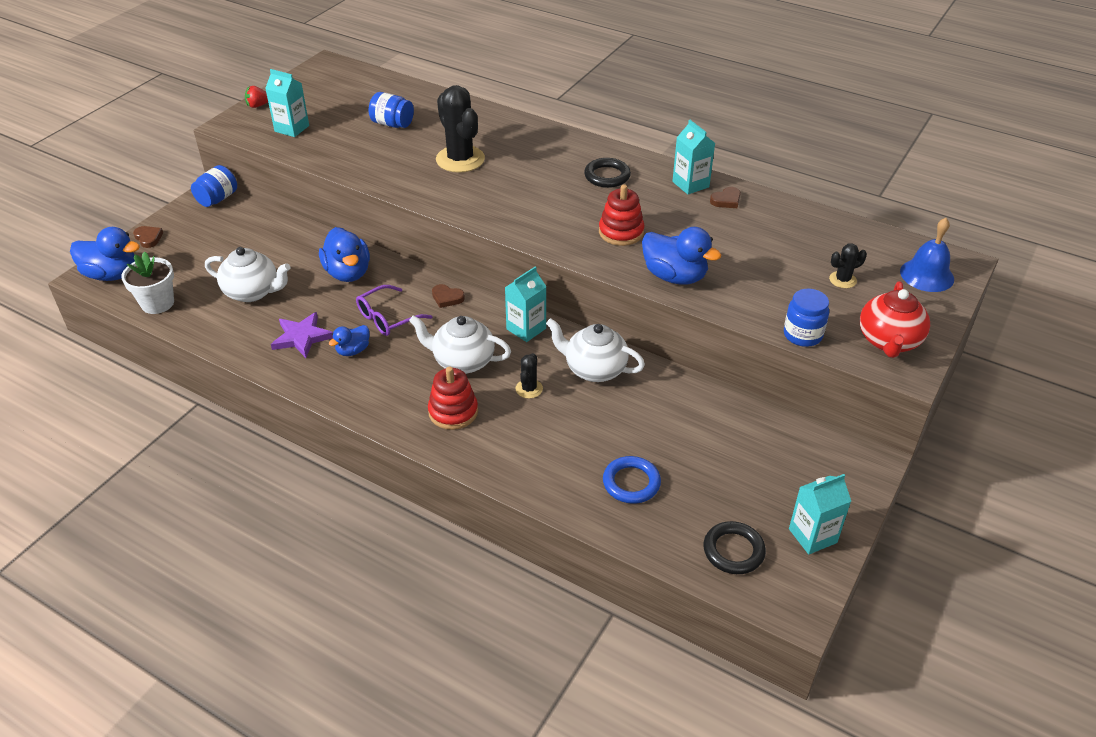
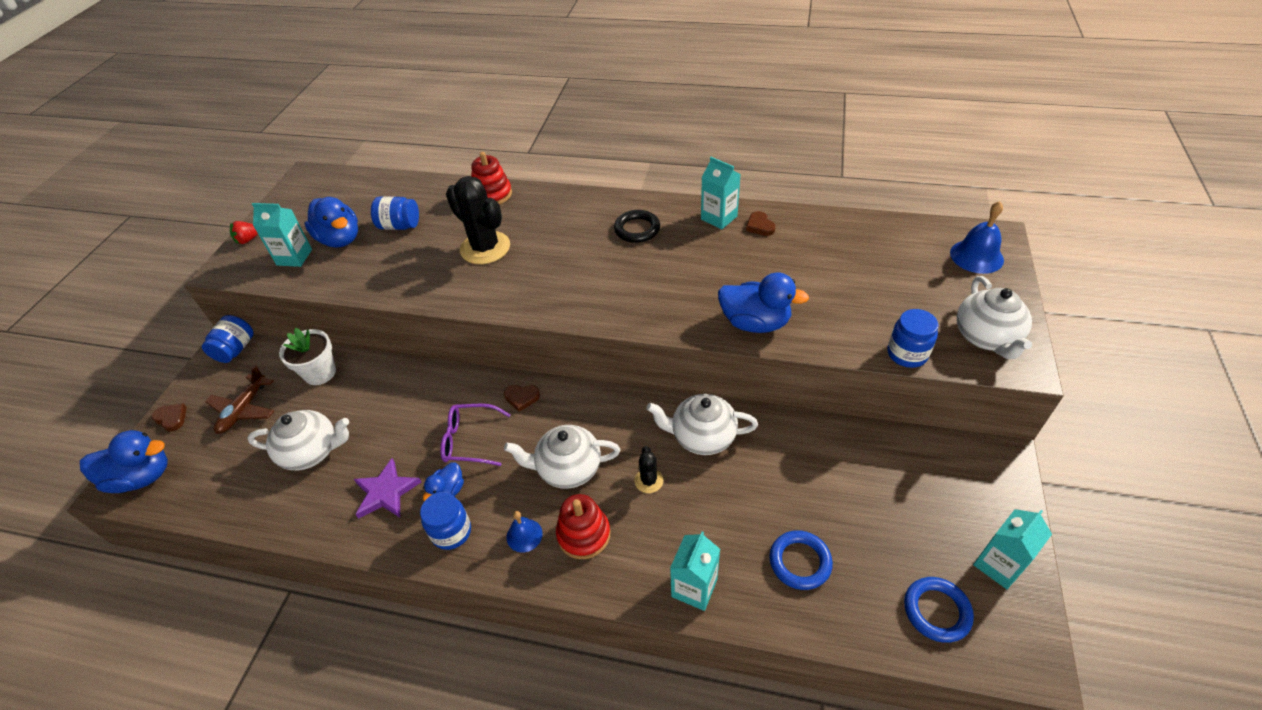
camera: 15 degrees left, 5 degrees up
(157, 303) = (207, 498): white flower pot -> white flower pot (320, 373)
(208, 246) = (244, 409): none -> brown plane
(343, 380) = (451, 532): none -> blue jar
(348, 273) = (408, 398): blue duck -> blue duck (340, 239)
(388, 318) = (470, 440): purple glasses -> purple glasses turned 60 degrees clockwise
(403, 398) = (524, 535): none -> blue bell
(526, 329) = (615, 410): turquoise carton -> turquoise carton (694, 588)
(621, 232) = (680, 287): red stacking toy -> red stacking toy (492, 194)
(726, 200) = (760, 226): brown heart -> brown heart turned 120 degrees clockwise
(733, 551) = (936, 611): black ring -> blue ring
(842, 280) = (908, 282): black cactus -> none
(889, 341) = (986, 337): red teapot -> white teapot

